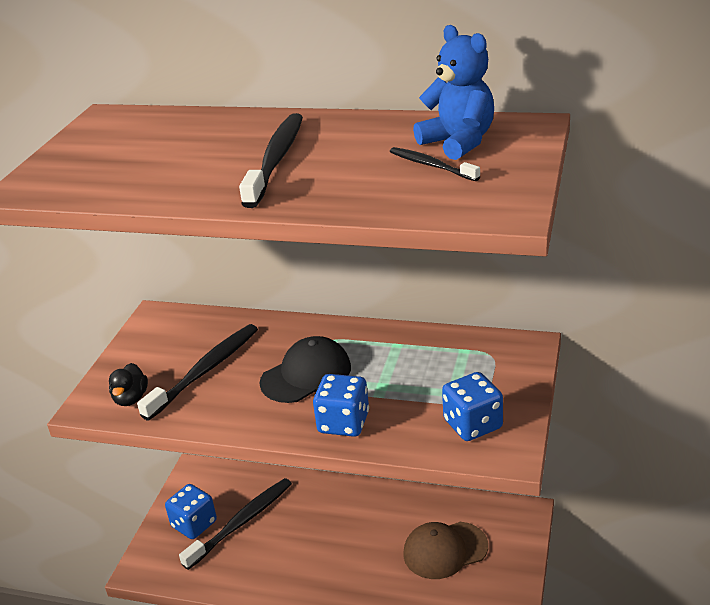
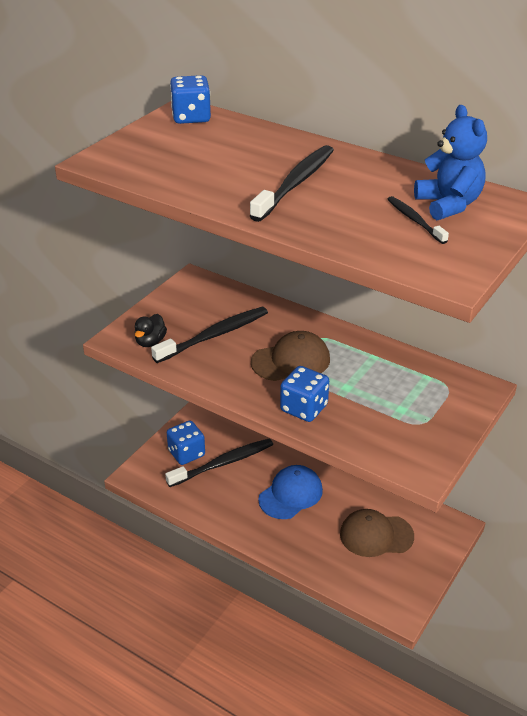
camera: 15 degrees right, 5 degrees up
(306, 375) = (291, 361): black cap -> brown cap
(332, 534) = (290, 494): none -> blue cap
(473, 424) = (405, 440): blue dice -> blue dice (191, 117)

